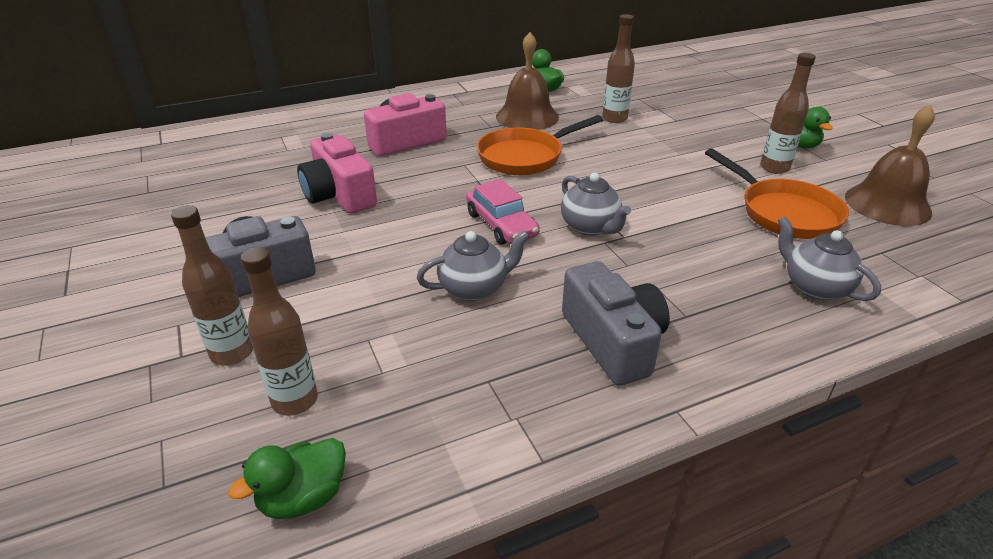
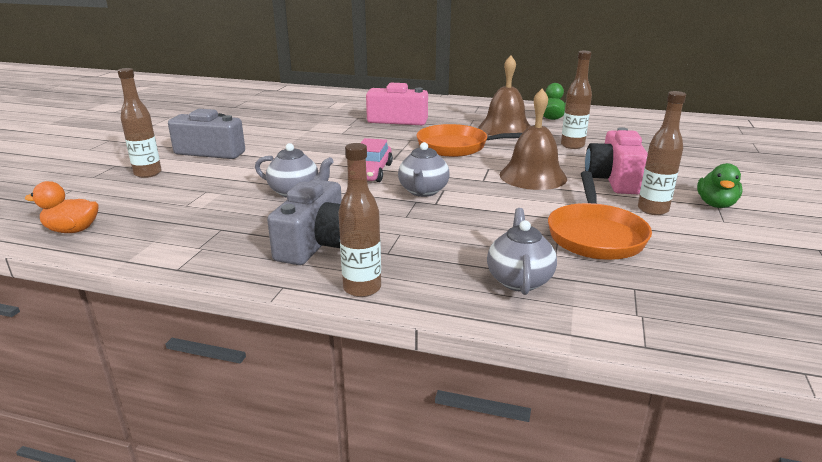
camera: 40 degrees right, 10 degrees down
(295, 400) = (135, 199): brown bottle -> brown bottle (362, 288)
(303, 497) = (72, 230): green duck -> orange duck
(339, 195) = (313, 132): pink camera -> pink camera (614, 179)
(887, 204) = (720, 266): brown bell -> brown bell (533, 176)

